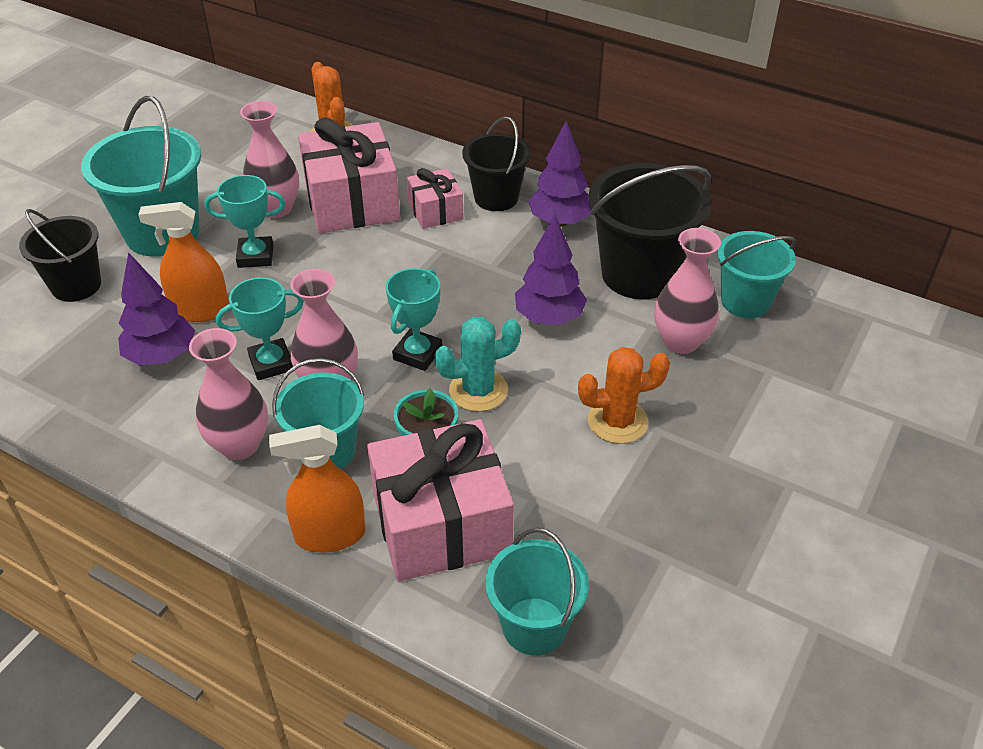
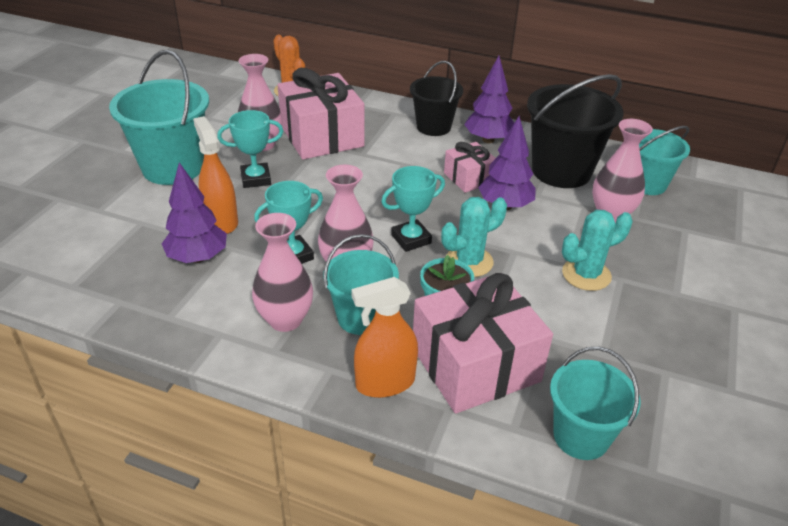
camera: 10 degrees left, 5 degrees down
(76, 285) = (109, 210): black bucket -> none
(200, 310) = (221, 221): orange spray bottle -> orange spray bottle turned 75 degrees clockwise
(417, 354) = (411, 239): turquoise trophy -> turquoise trophy turned 45 degrees clockwise
(435, 211) = (390, 138): pink gift -> pink gift (469, 178)
(617, 421) = (586, 275): orange cactus -> turquoise cactus

